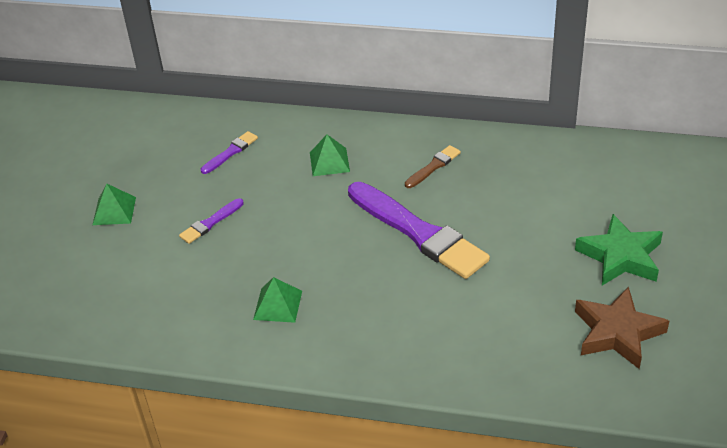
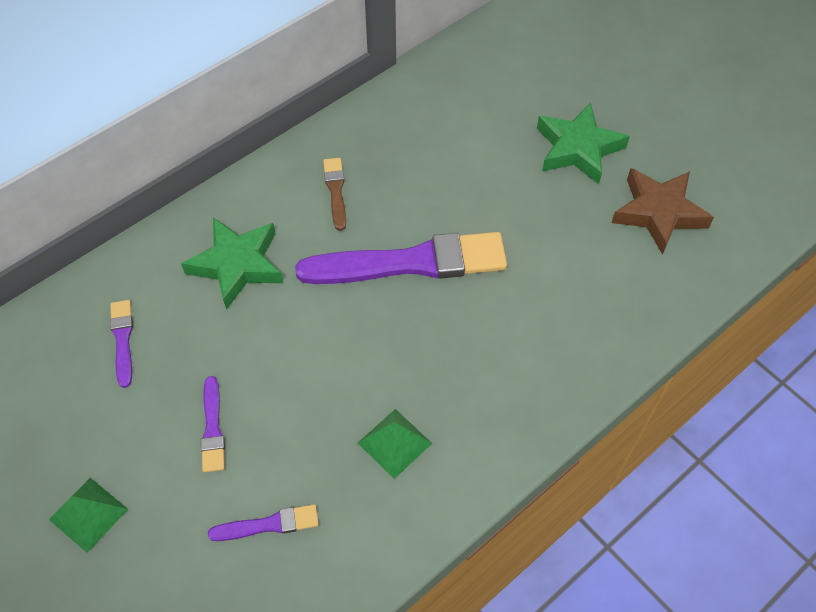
camera: 55 degrees left, 15 degrees up
(172, 284) = (268, 524): none -> purple brush
(329, 162) = (237, 265): green pyramid -> green star

